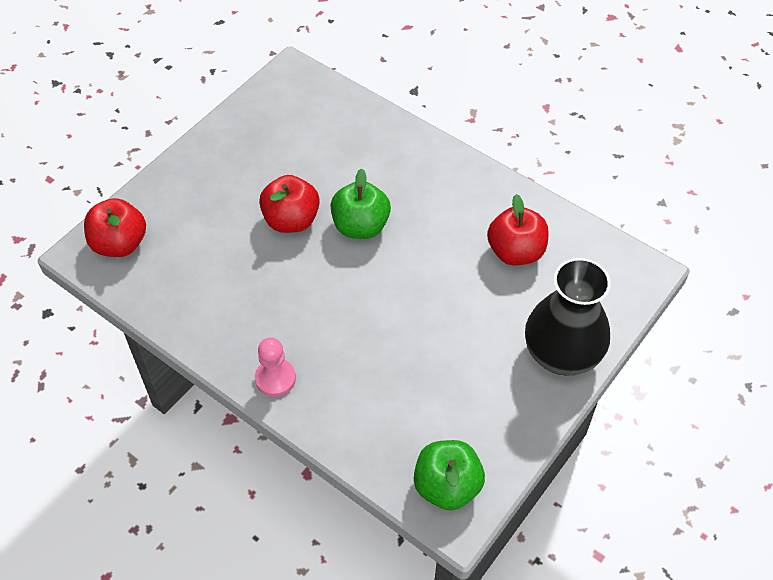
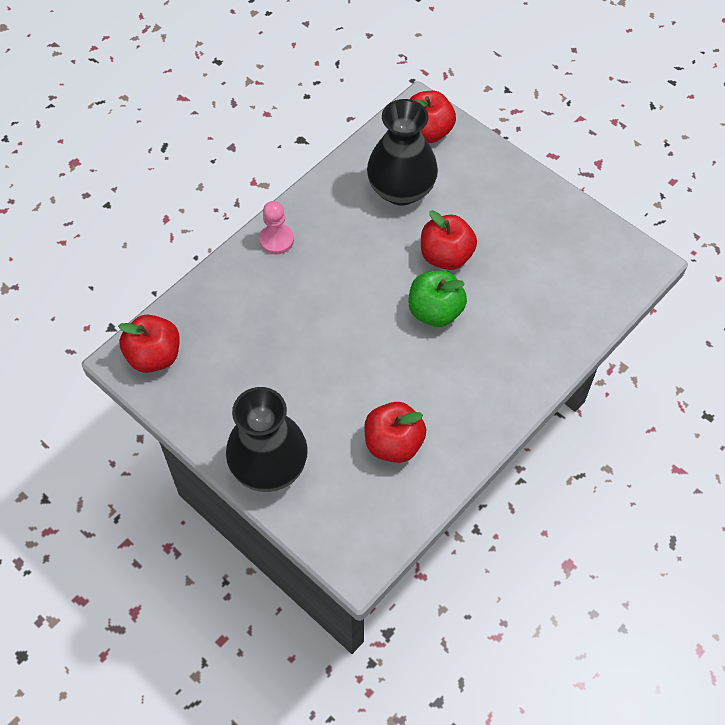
camera: 95 degrees right, 5 degrees up
(203, 264) = (401, 190): none -> black vase
(447, 486) = (154, 356): green apple -> red apple

